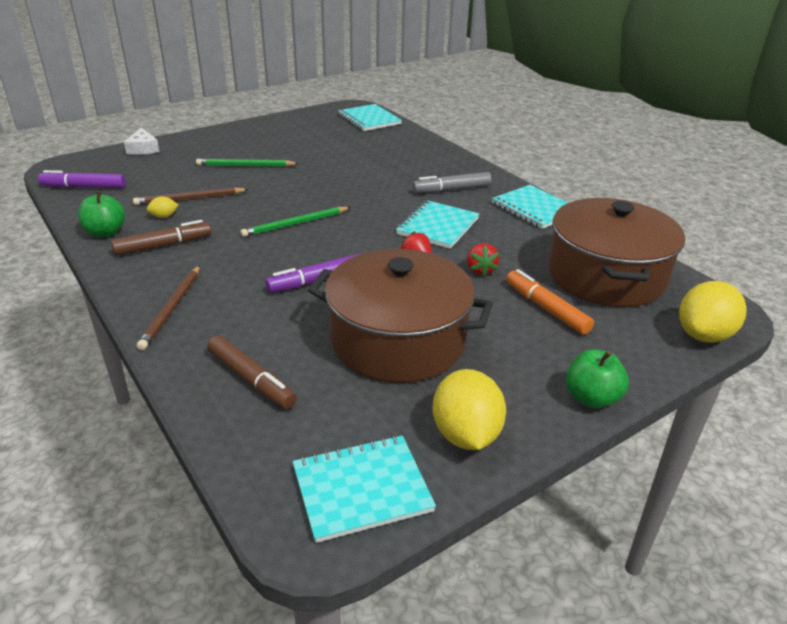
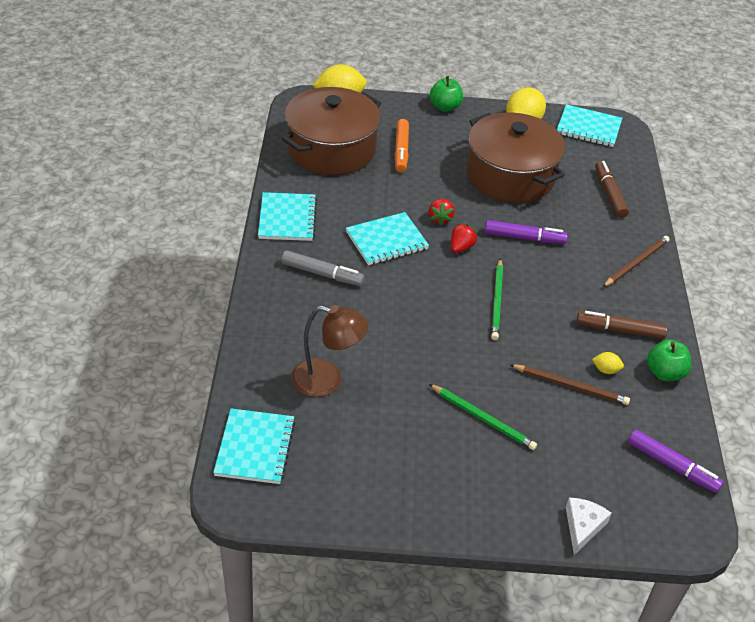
camera: 145 degrees left, 10 degrees up
(295, 224) = (497, 301): green pencil -> green pencil turned 90 degrees clockwise
(367, 149) = (327, 381): none -> brown lamp
(480, 270) = (405, 191): red strawberry -> red strawberry (461, 247)

